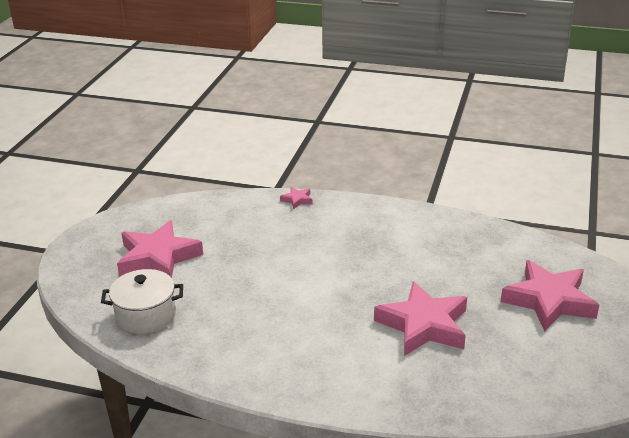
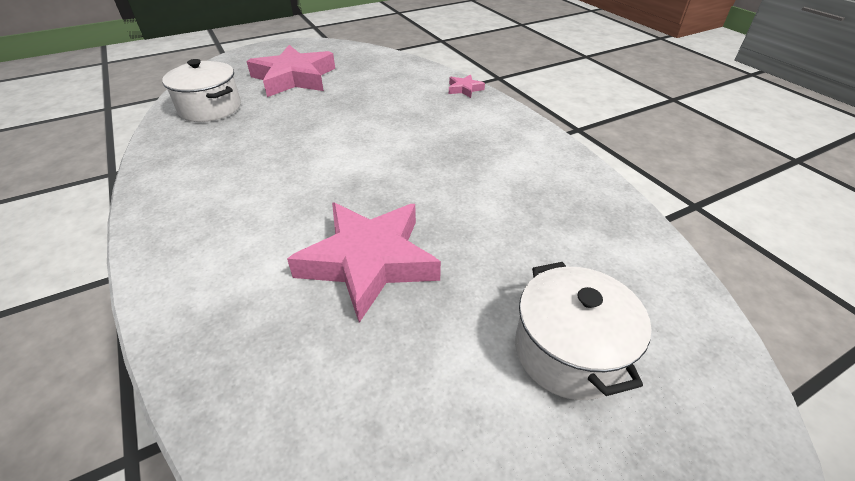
camera: 45 degrees right, 10 degrees up
(549, 301) = (569, 351): pink star -> white pot

